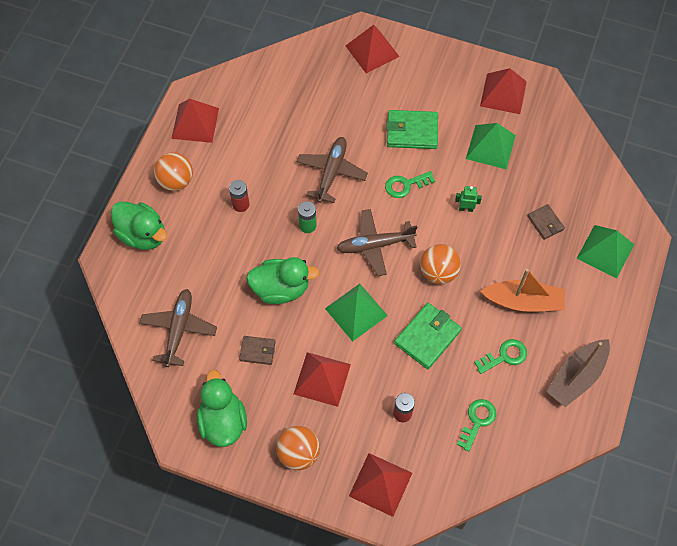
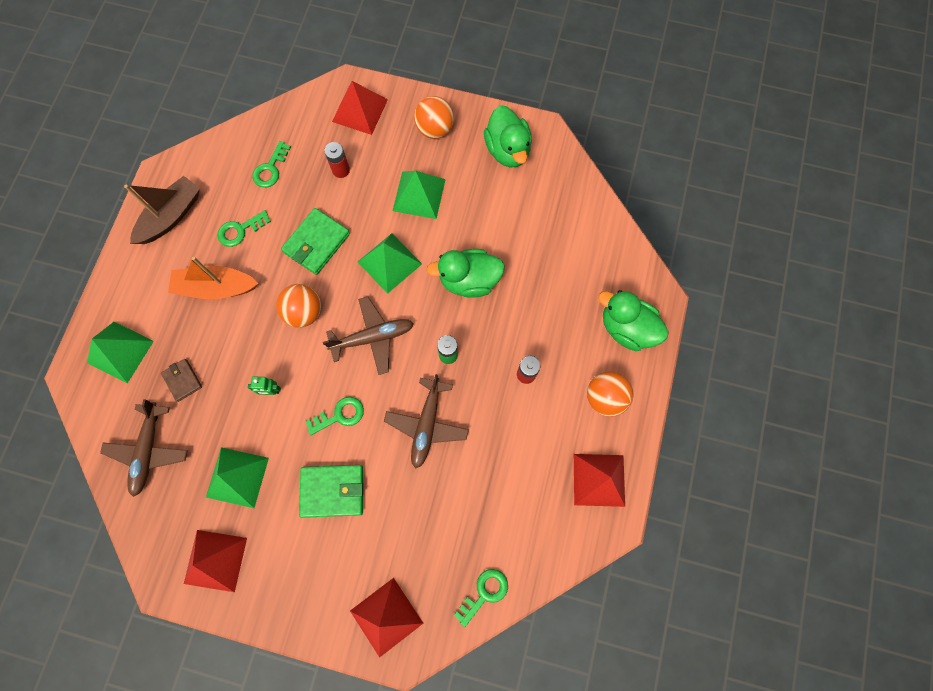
camera: 175 degrees right, 10 degrees up
(179, 329) = (566, 230): brown plane -> brown plane (148, 450)
(257, 351) = (484, 216): brown wallet -> none
(297, 59) = (484, 593): none -> green key
(322, 379) = (419, 195): red pyramid -> green pyramid

